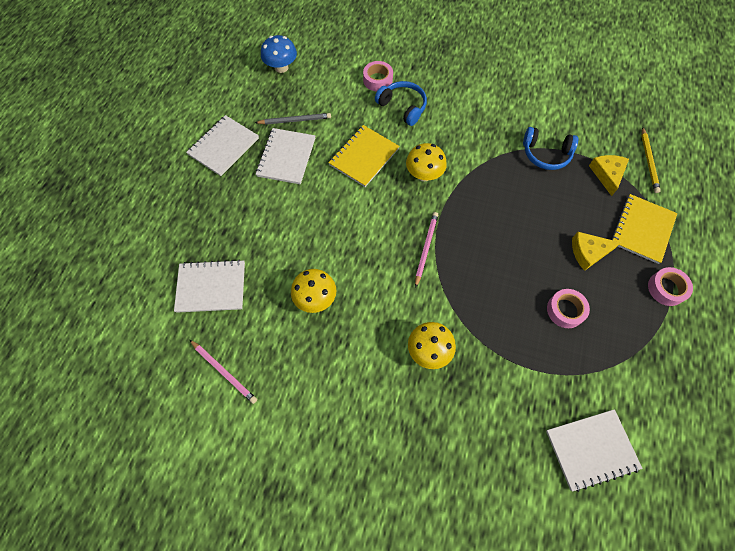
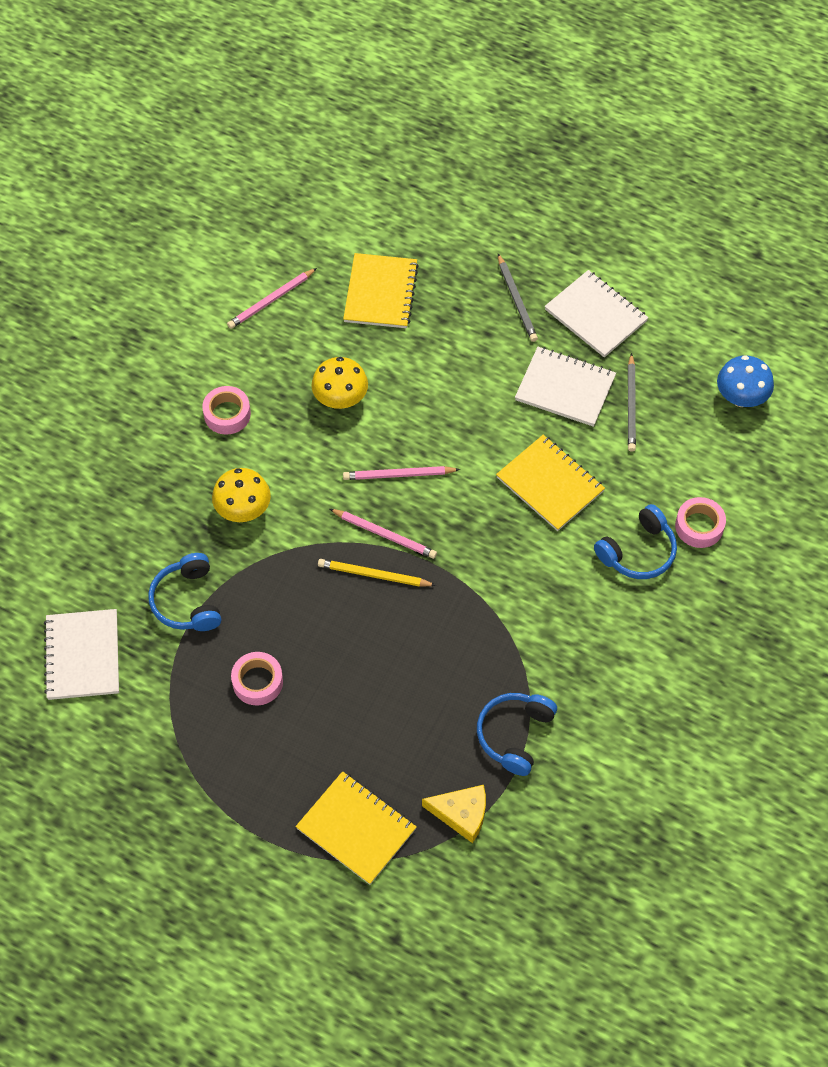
camera: 100 degrees right, 5 degrees down
(211, 287) = (380, 293): white notebook -> yellow notebook
(213, 194) = (517, 300): none -> grey pencil
(375, 247) = (398, 475): none -> pink pencil
(424, 174) = (505, 556): yellow mushroom -> none
(518, 376) = (187, 601): none -> blue headphones
(588, 252) = (335, 740): yellow cheese -> none
(648, 161) = (475, 888): yellow pencil -> yellow pencil (374, 575)
(666, 289) = (257, 825): pink tape -> pink tape (227, 414)

